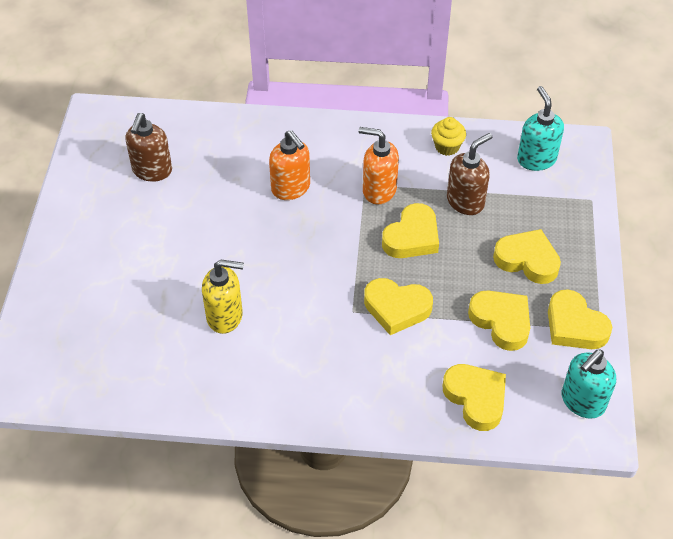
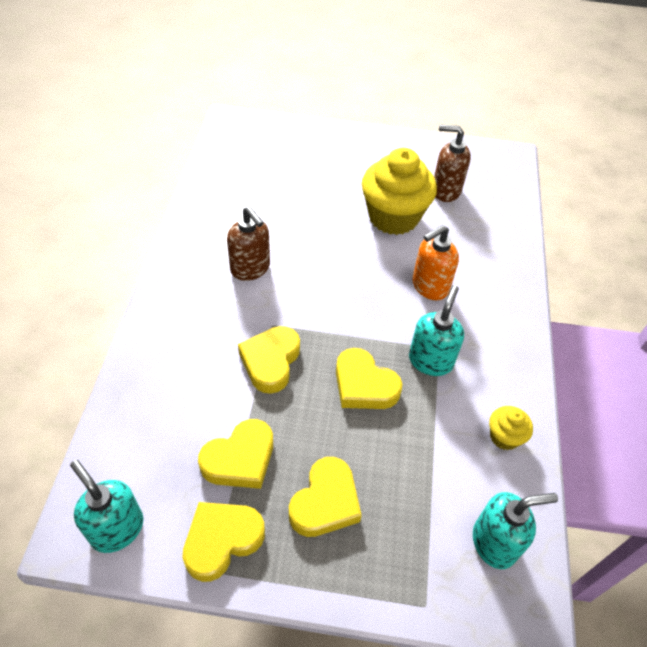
camera: 90 degrees right, 0 degrees up
(194, 215) = (393, 217): none -> yellow cupcake
(225, 316) = (278, 234): yellow soap dispenser -> none
(379, 190) = (430, 360): orange soap dispenser -> turquoise soap dispenser
(465, 201) = (417, 446): brown soap dispenser -> brown soap dispenser (250, 268)
(476, 398) = (148, 419): yellow heart -> none

